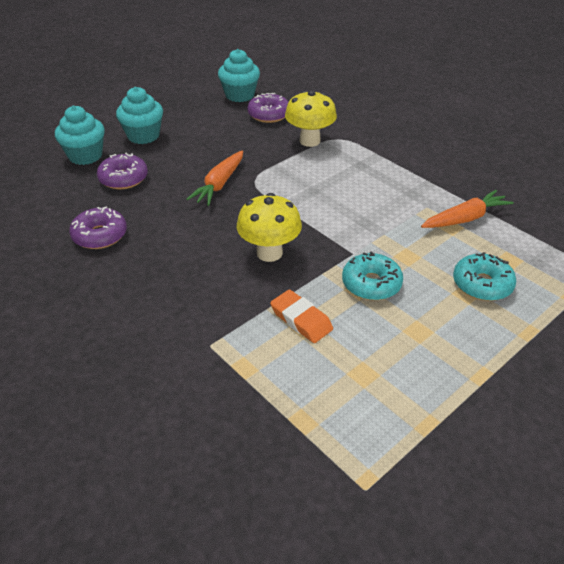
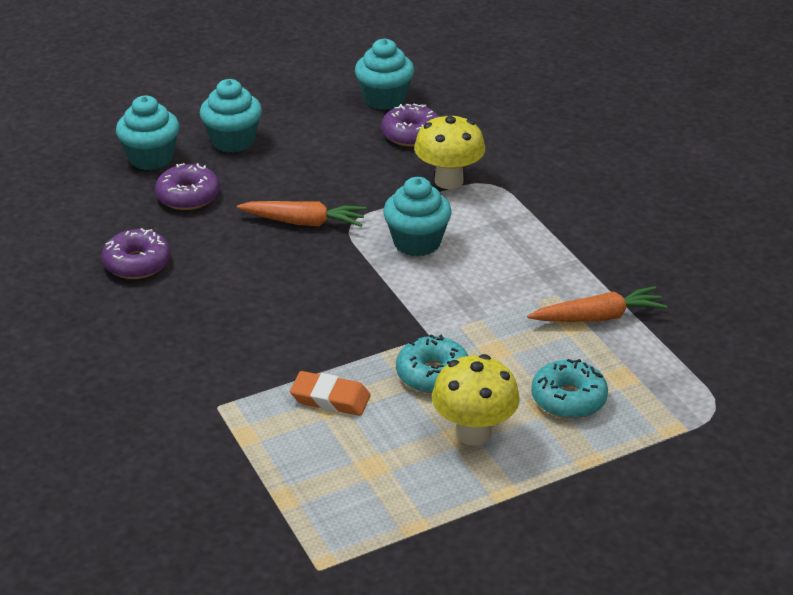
camera: 15 degrees right, 5 degrees down
(219, 184) = (304, 222): orange carrot -> orange carrot turned 120 degrees counterclockwise
(269, 253) = (328, 317): yellow mushroom -> yellow mushroom (474, 433)
(301, 320) = (330, 398): orange eraser -> orange eraser turned 45 degrees counterclockwise
(308, 186) = (417, 242): none -> turquoise cupcake

